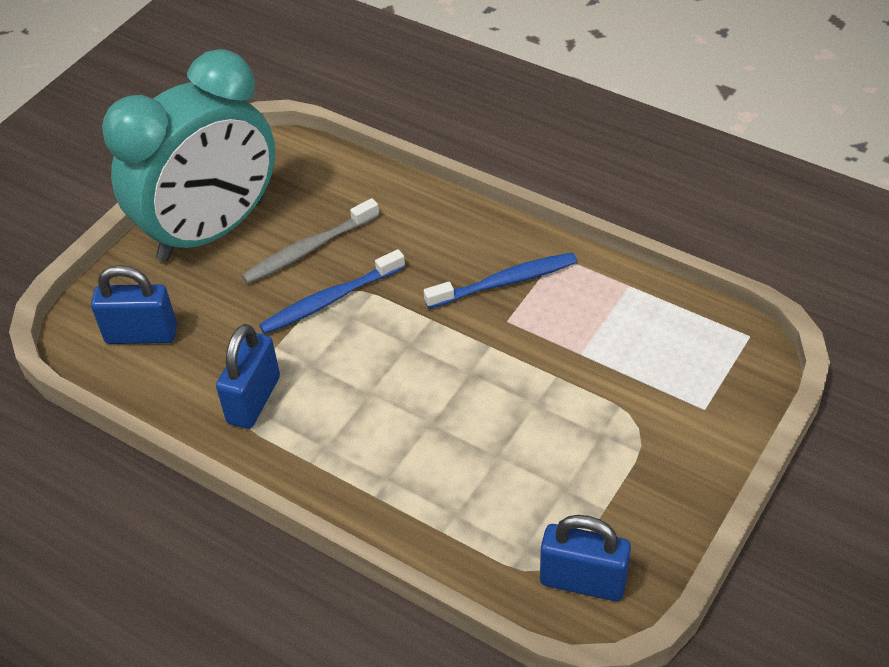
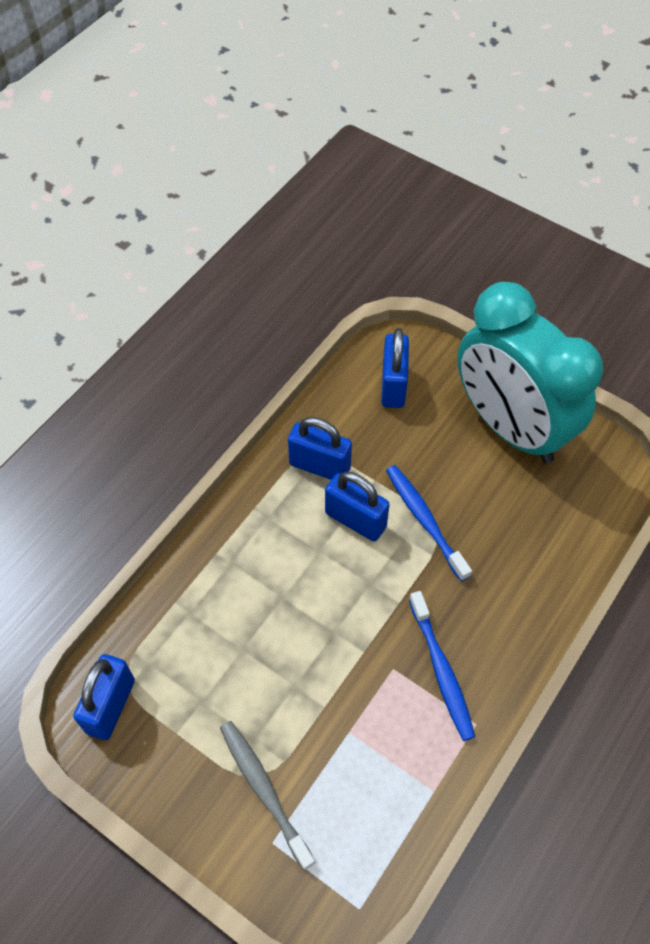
camera: 90 degrees right, 10 degrees up
(309, 249) = (486, 503): grey toothbrush -> grey toothbrush (264, 790)
(329, 361) = (355, 520): none -> blue padlock

